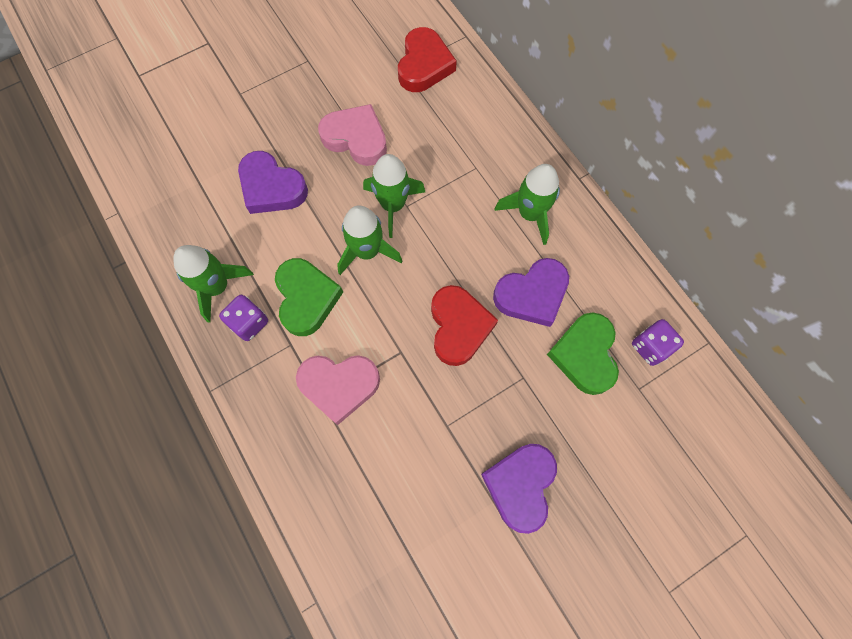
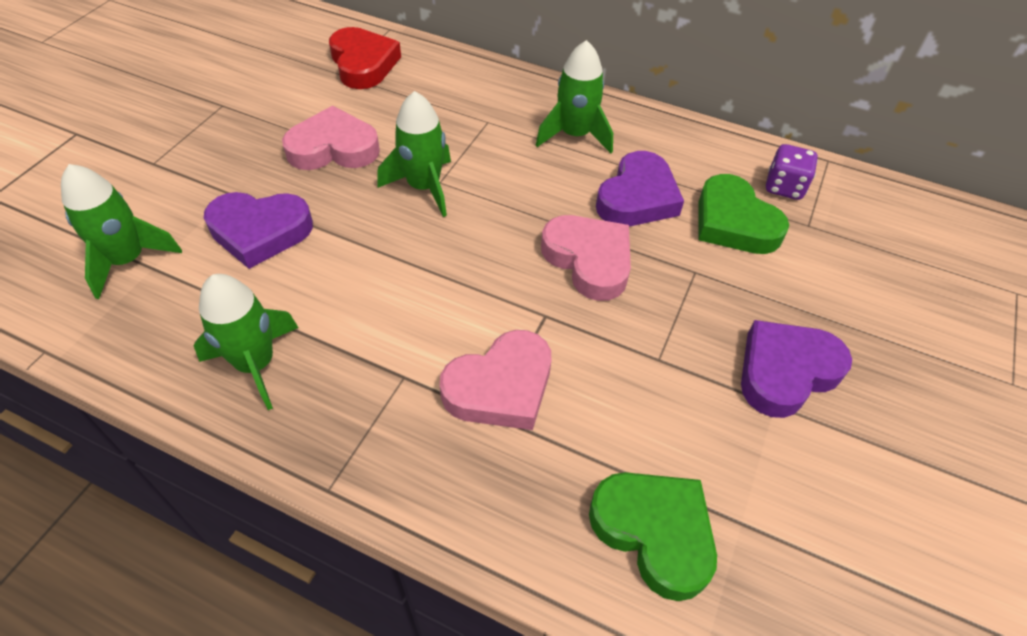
camera: 35 degrees left, 20 degrees down
(249, 323) = (330, 381): purple dice -> none
(306, 298) = (388, 319): green heart -> green heart (654, 532)
(367, 251) = (428, 240): green rocket -> green rocket (128, 260)
(458, 327) = (589, 260): red heart -> pink heart
(520, 485) = (785, 372): purple heart -> purple heart turned 75 degrees clockwise

